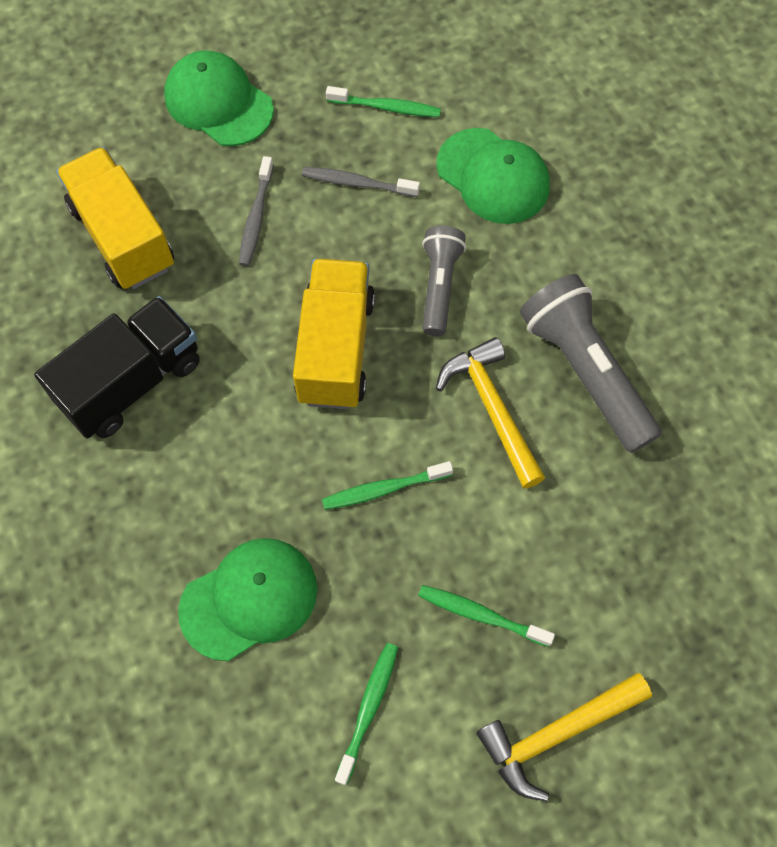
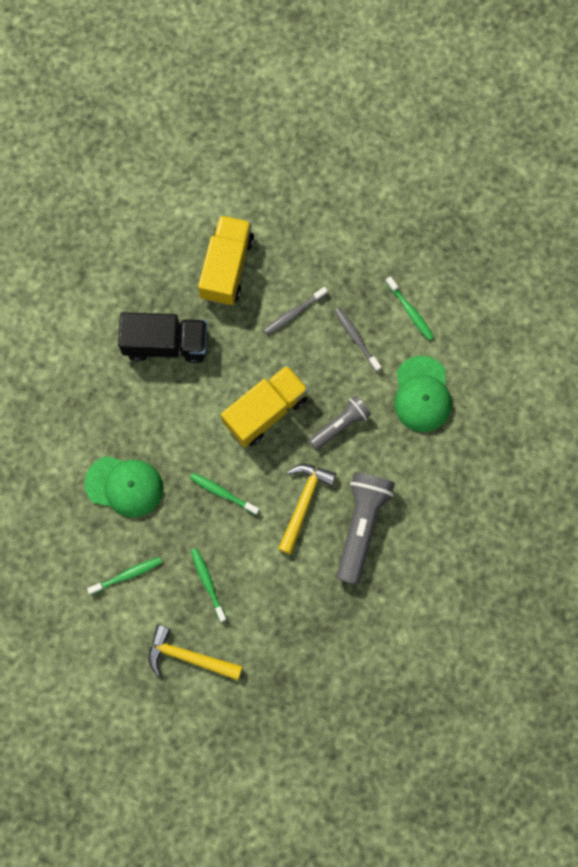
camera: 45 degrees right, 10 degrees up
(218, 102) = (335, 235): green cap -> none

